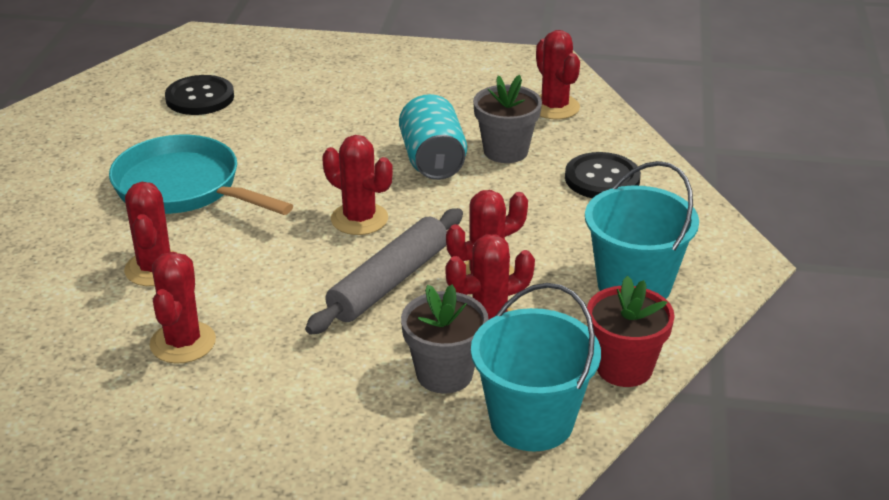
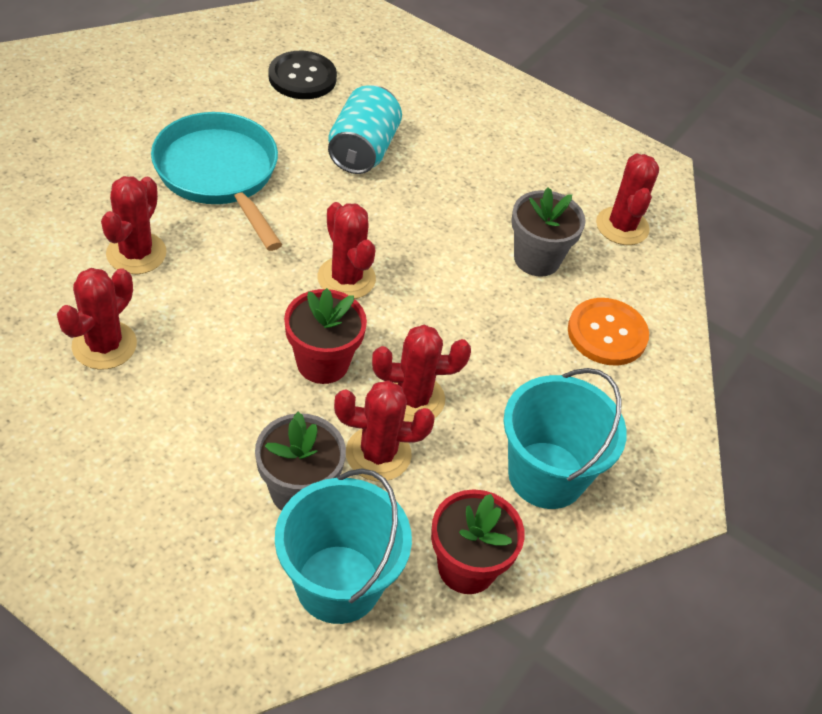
camera: 20 degrees right, 15 degrees up
(389, 282) = (322, 363): grey rolling pin -> red flower pot
(432, 160) = (460, 240): turquoise can -> turquoise can (362, 150)
(602, 179) = (607, 333): black button -> orange button

